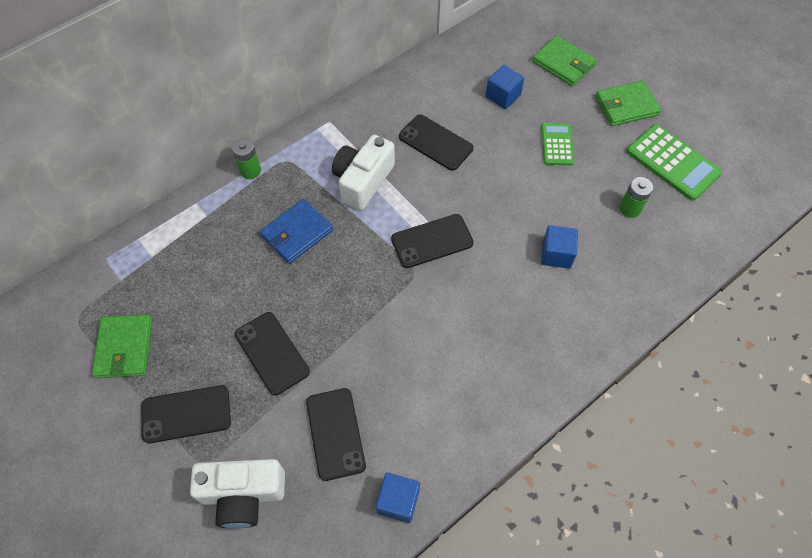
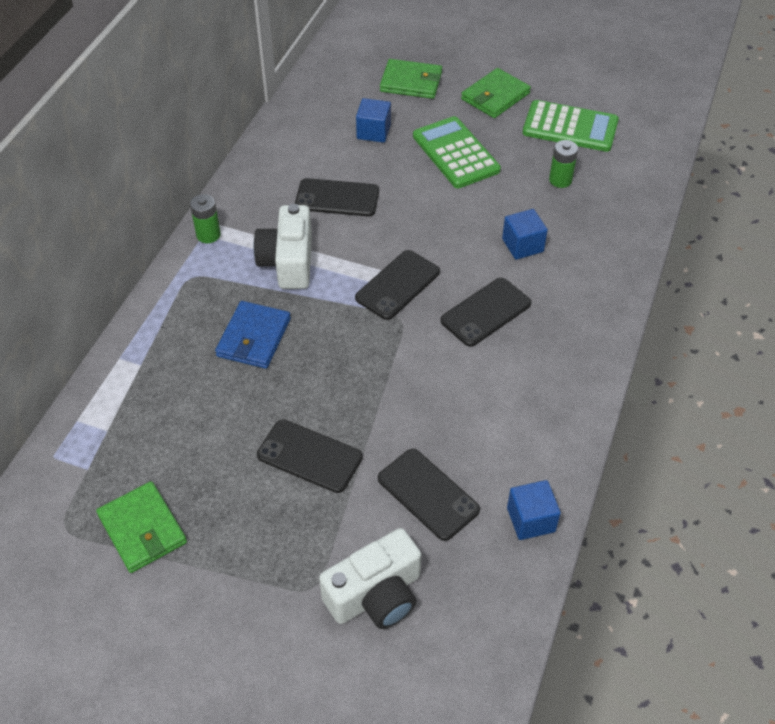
camera: 30 degrees left, 10 degrees down
(186, 414) = (260, 555): black phone -> black phone (485, 312)
(250, 171) = (159, 302): green battery -> green battery (208, 235)
(557, 144) = (455, 153): green calculator -> green calculator, size x1.64

